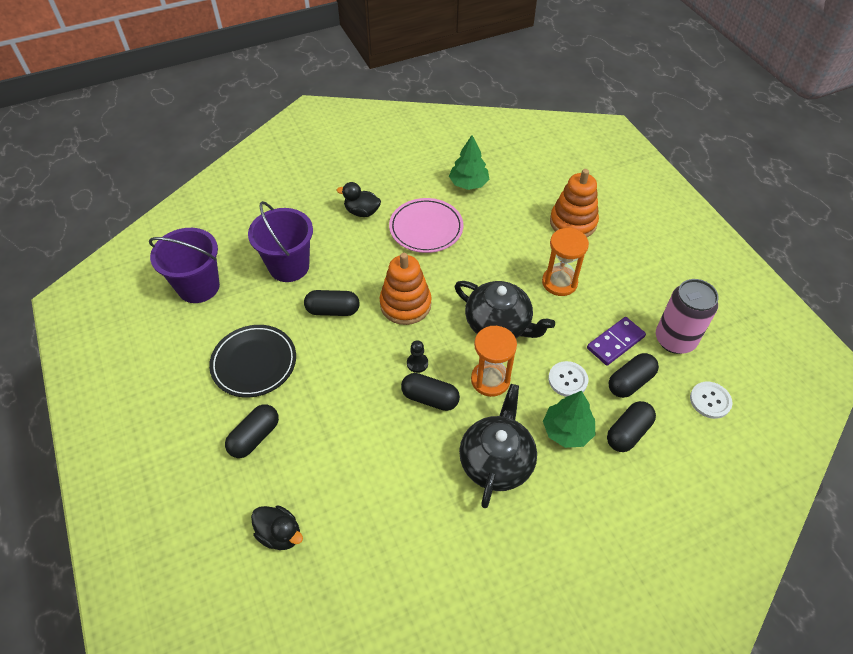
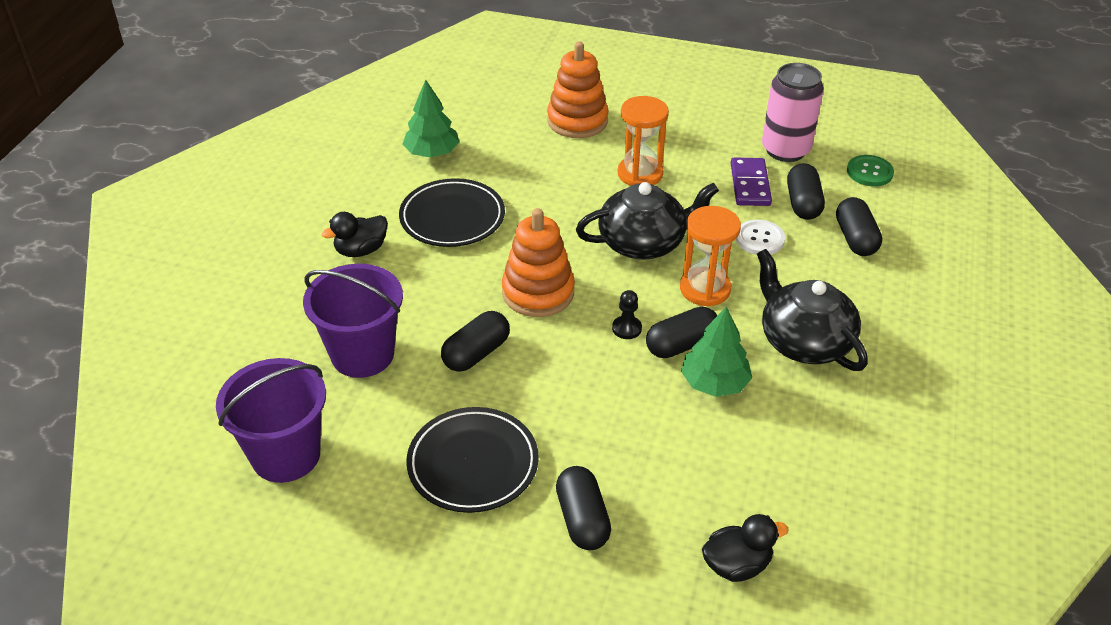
camera: 50 degrees left, 10 degrees down
(426, 228) = (452, 217): pink plate -> black plate
(567, 431) = (816, 274): green tree -> green tree (714, 383)
(710, 400) = (869, 172): white button -> green button

